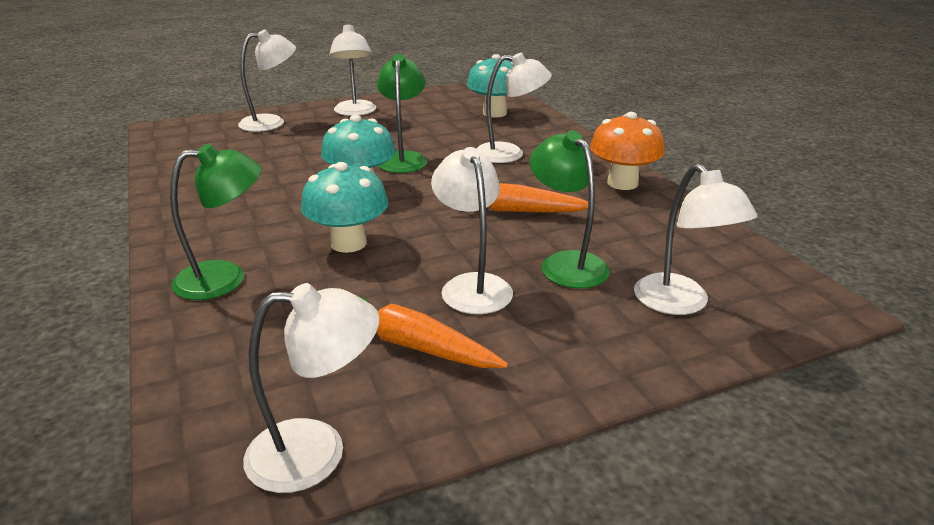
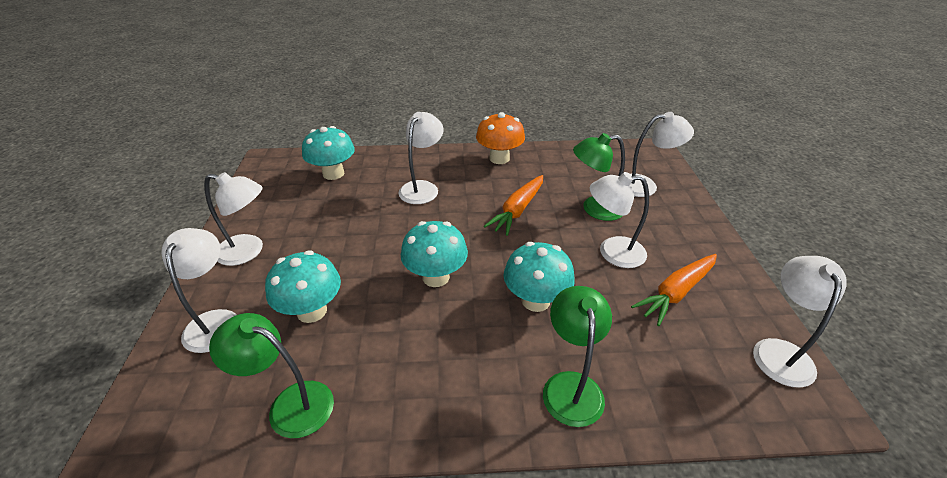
camera: 70 degrees left, 10 degrees up
(293, 148) = (312, 311): none -> turquoise mushroom
(403, 158) = (392, 242): green lamp -> green lamp (290, 404)

